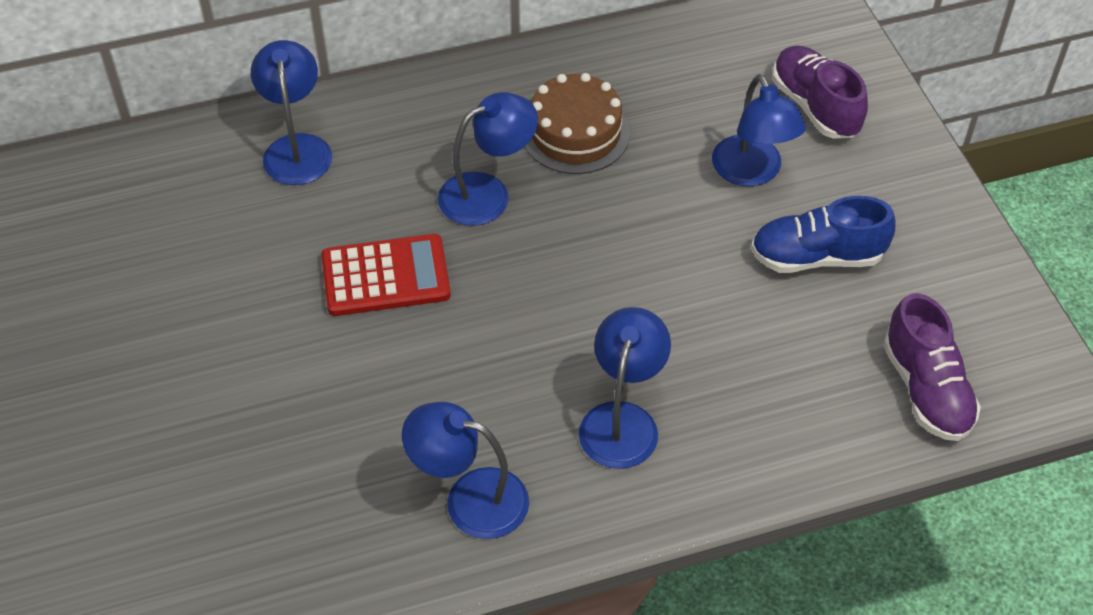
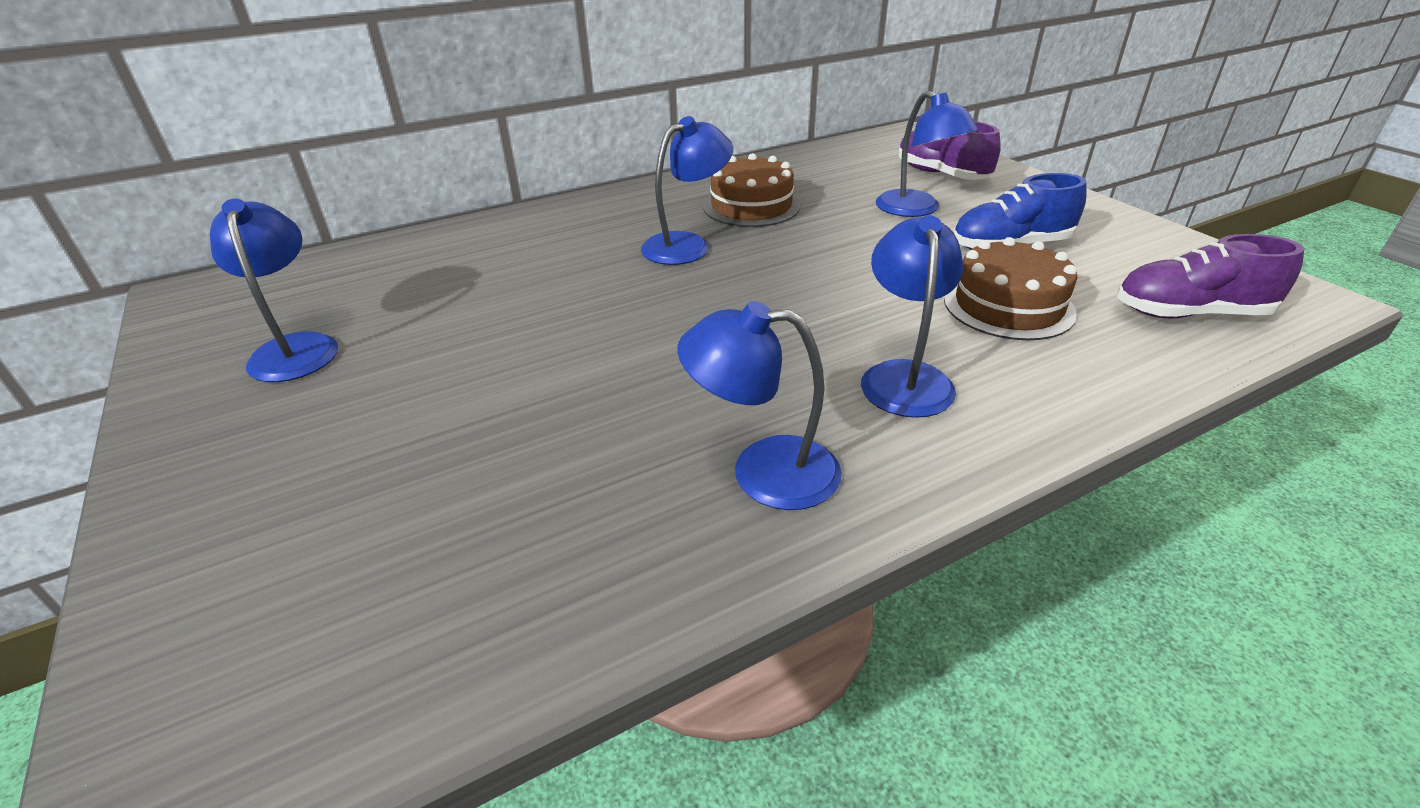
camera: 10 degrees left, 15 degrees down
(297, 148) = (497, 239): blue lamp -> blue lamp (295, 348)
(385, 276) = (603, 305): red calculator -> none
(763, 347) = (1008, 306): none -> brown cake
(926, 389) = (1189, 314): purple shoe -> purple shoe turned 120 degrees clockwise

